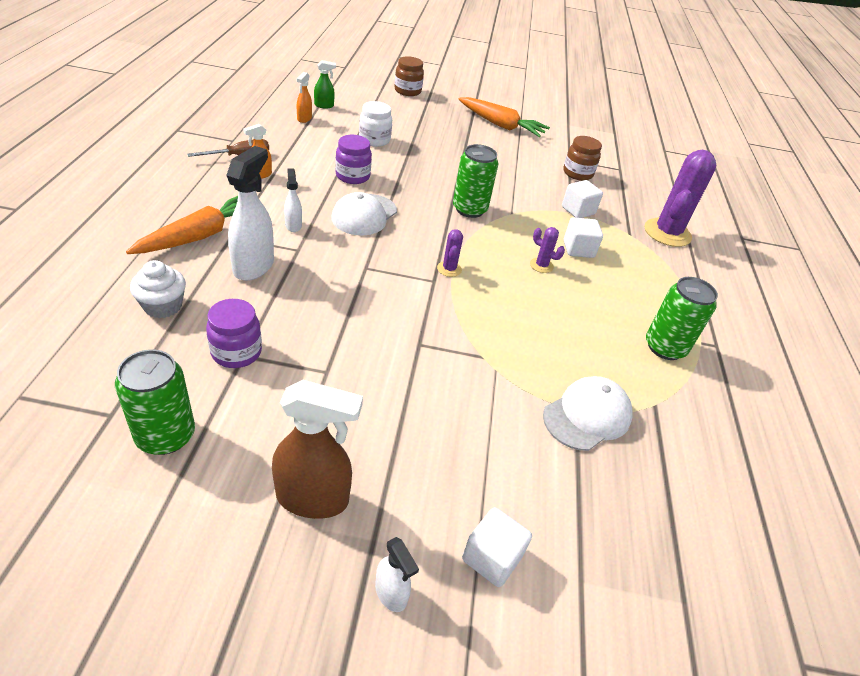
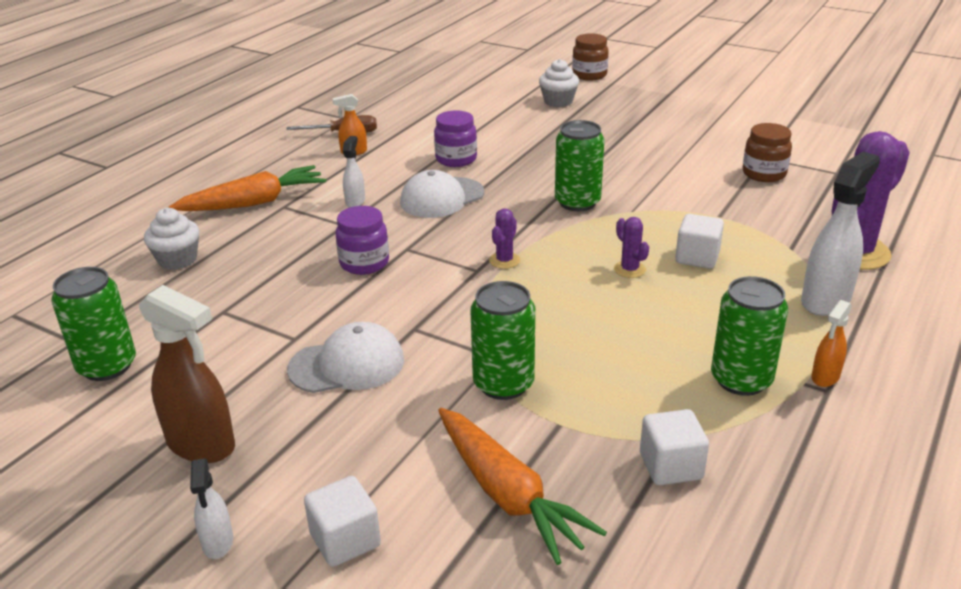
camera: 30 degrees right, 10 degrees down
(236, 352) = (218, 308): purple jar -> purple jar (364, 263)
(254, 266) = (288, 235): white spray bottle -> white spray bottle (826, 300)
(304, 119) = (440, 100): orange spray bottle -> orange spray bottle (825, 377)
(324, 106) = (473, 88): green spray bottle -> none
(374, 140) = (509, 124): white jar -> none
(399, 116) = (558, 101): none -> white cupcake
(501, 125) = (691, 115): orange carrot -> orange carrot (508, 495)
(517, 383) = (503, 384): none -> green can
(578, 210) = (731, 215): white cube -> white cube (670, 466)
(587, 416) = (569, 432): white cap -> white cap (347, 365)

